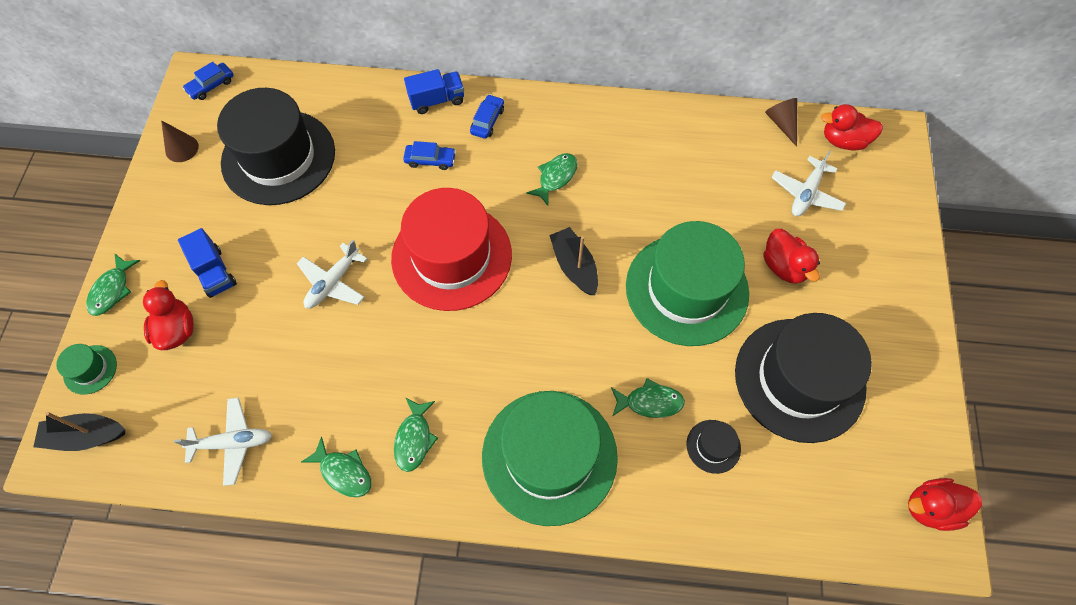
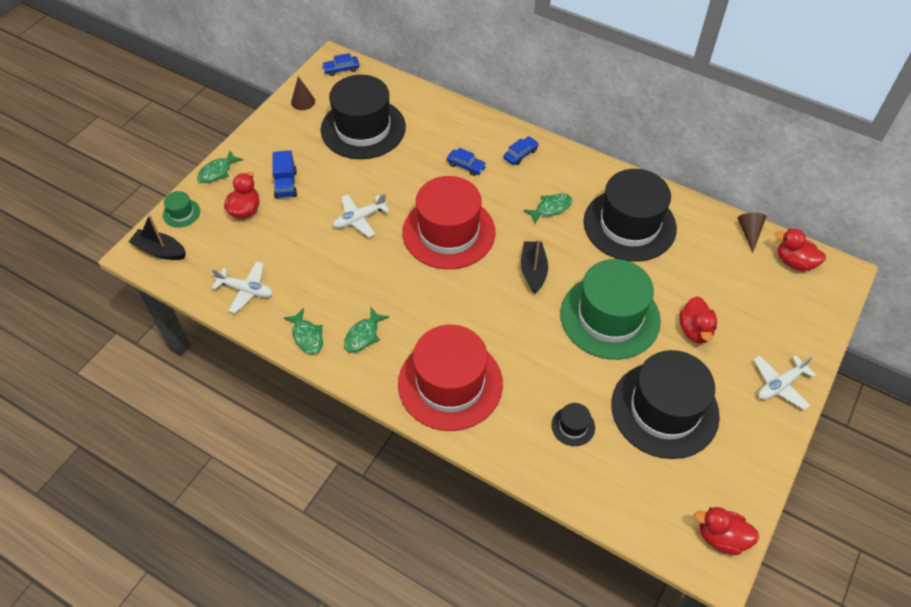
camera: 25 degrees right, 10 degrees down
(437, 100) = (491, 129): blue truck -> none
(549, 456) = (450, 383): green hat -> red hat
(649, 402) = (541, 379): green fish -> none
(652, 164) = (629, 225): none -> black hat
(806, 193) = (742, 287): white plane -> white plane (780, 385)

